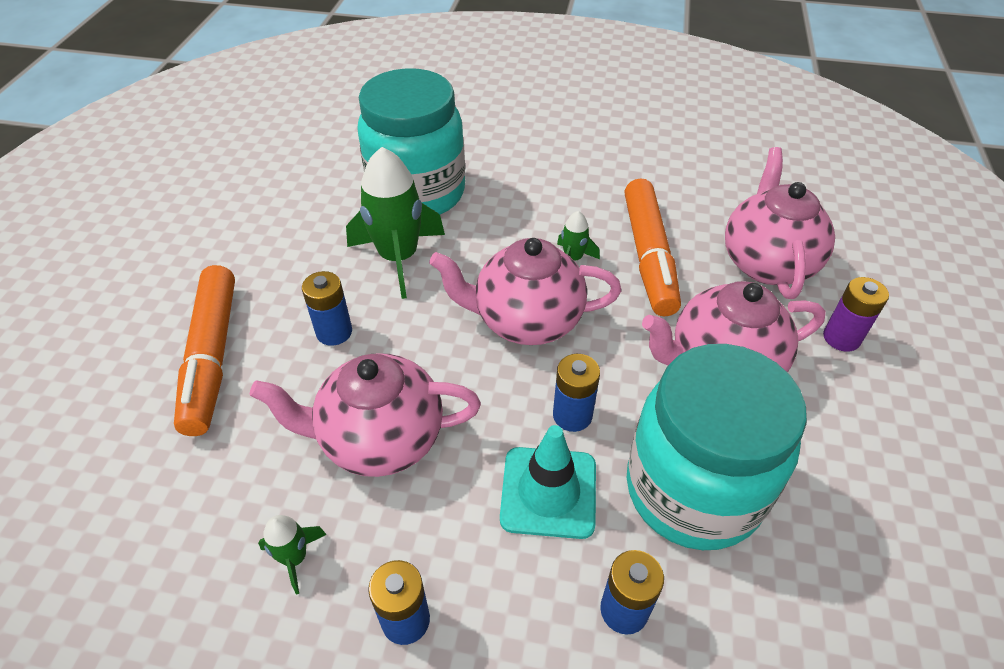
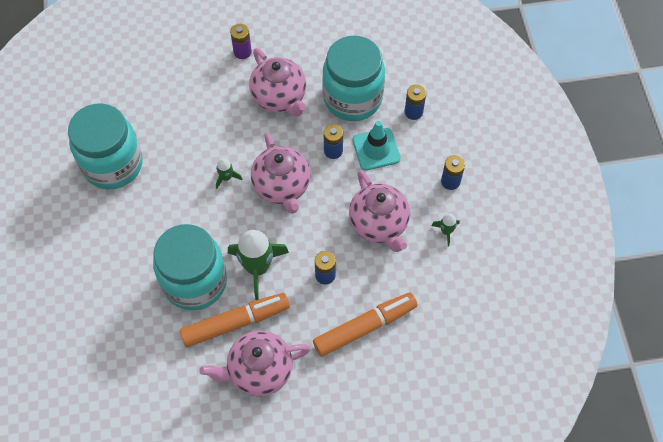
camera: 110 degrees left, 15 degrees up
(640, 155) = (113, 164): none -> turquoise jar
(648, 256) = (211, 141): orange marker -> orange marker (236, 322)
(766, 262) = (197, 86): pink teapot -> pink teapot (259, 370)

